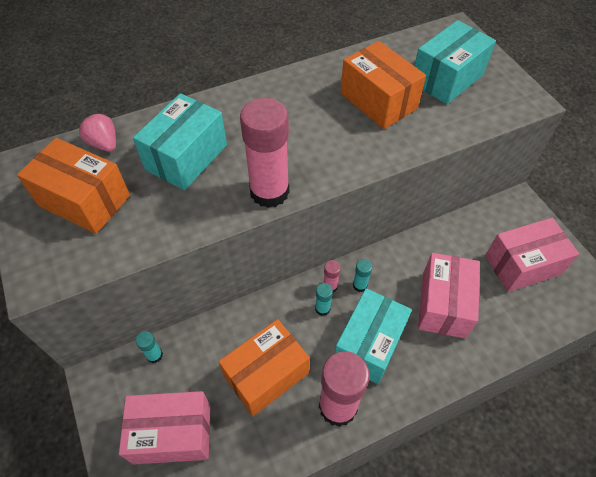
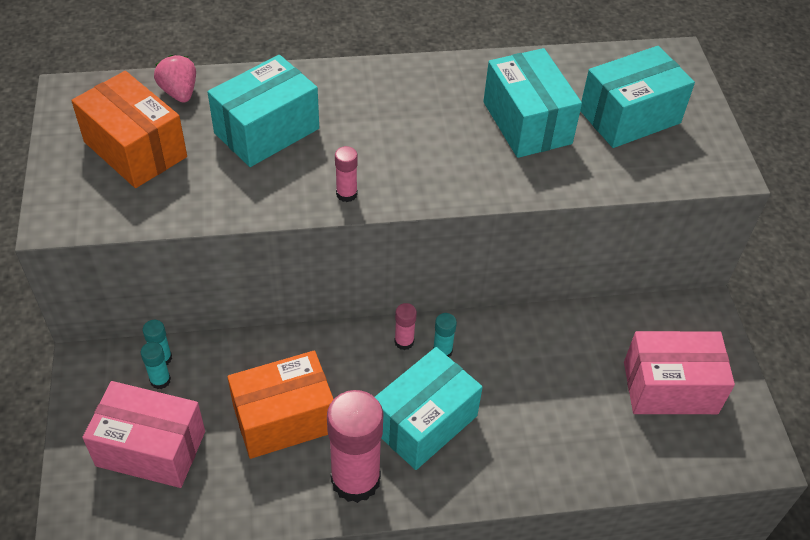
camera: 15 degrees right, 5 degrees down
(269, 192) = (346, 194): pink glue stick -> pink glue stick, size x0.44
(322, 308) = (383, 365): turquoise glue stick -> turquoise glue stick (160, 380)
(378, 101) = (527, 123): orange box -> turquoise box
(443, 305) = (540, 404): pink box -> none

